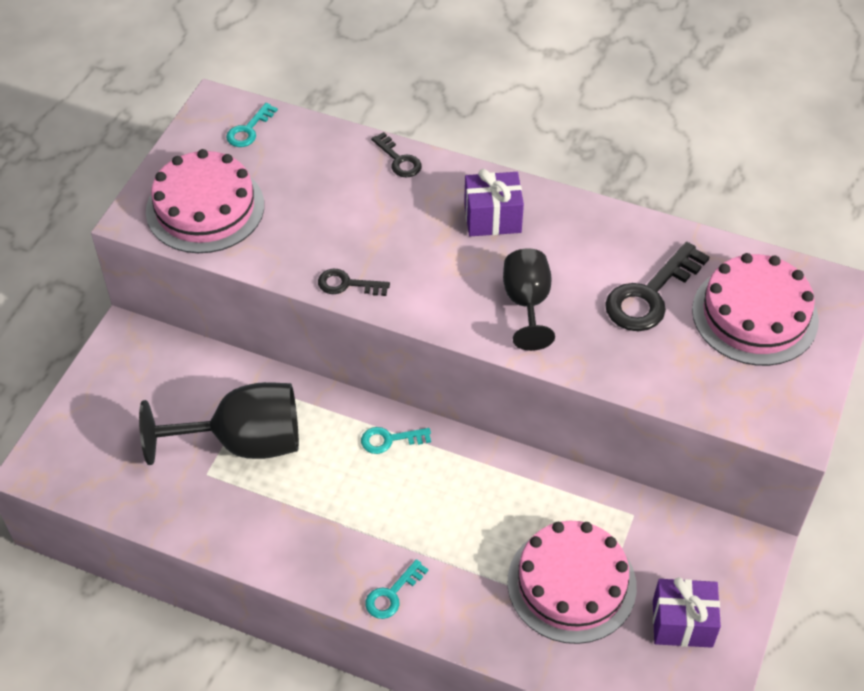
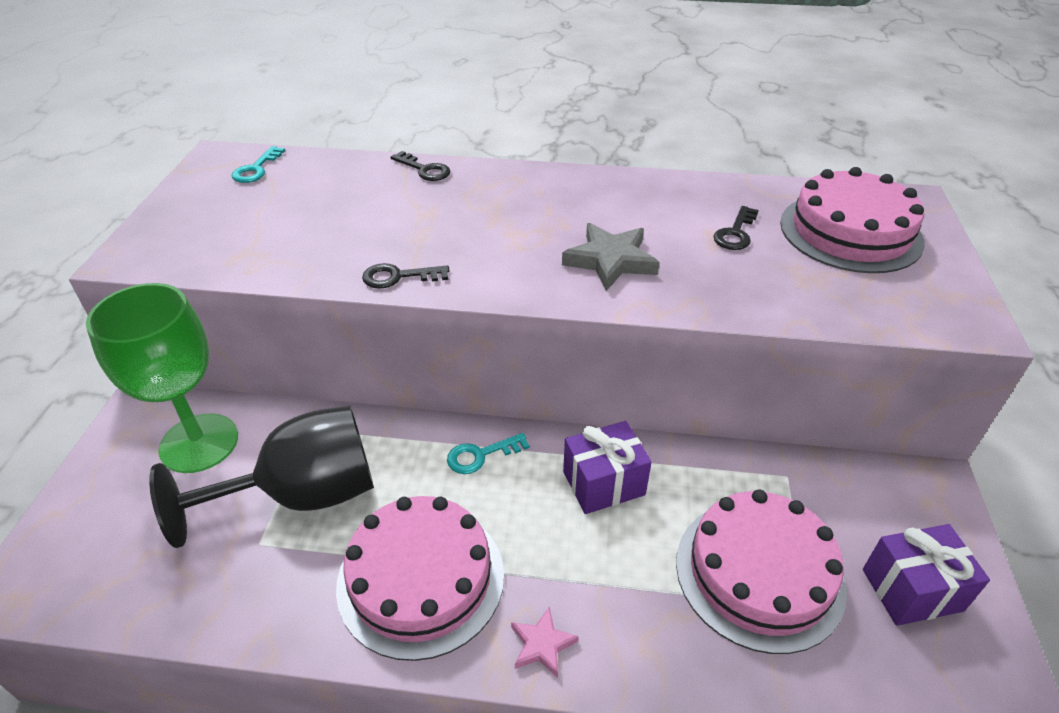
camera: 15 degrees left, 10 degrees down
(169, 378) = (199, 443): none -> green goblet
(205, 208) = (213, 236): pink cake -> pink cake (421, 578)
(392, 594) = (542, 644): turquoise key -> pink star
(492, 218) = (540, 198): purple gift -> purple gift (603, 483)
(527, 303) = (610, 261): black goblet -> grey star
(650, 295) = (735, 233): black key -> black key, size x0.55

